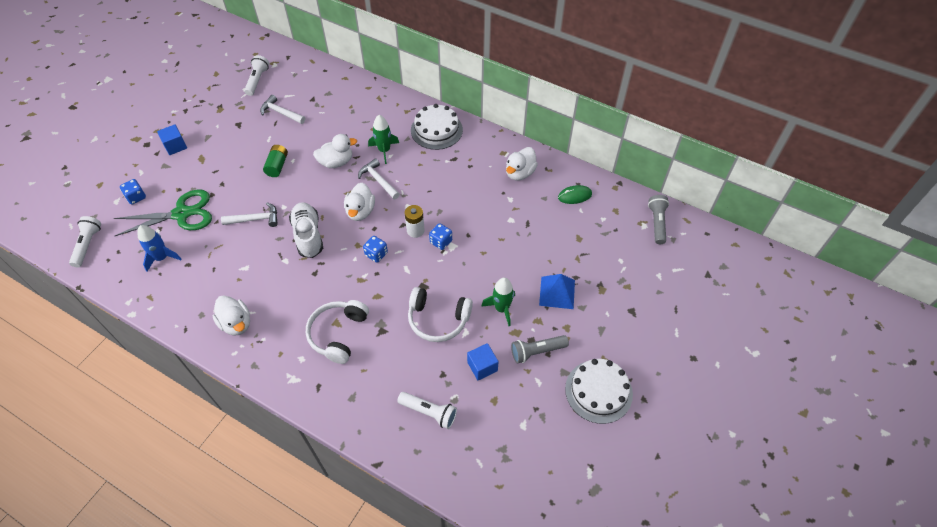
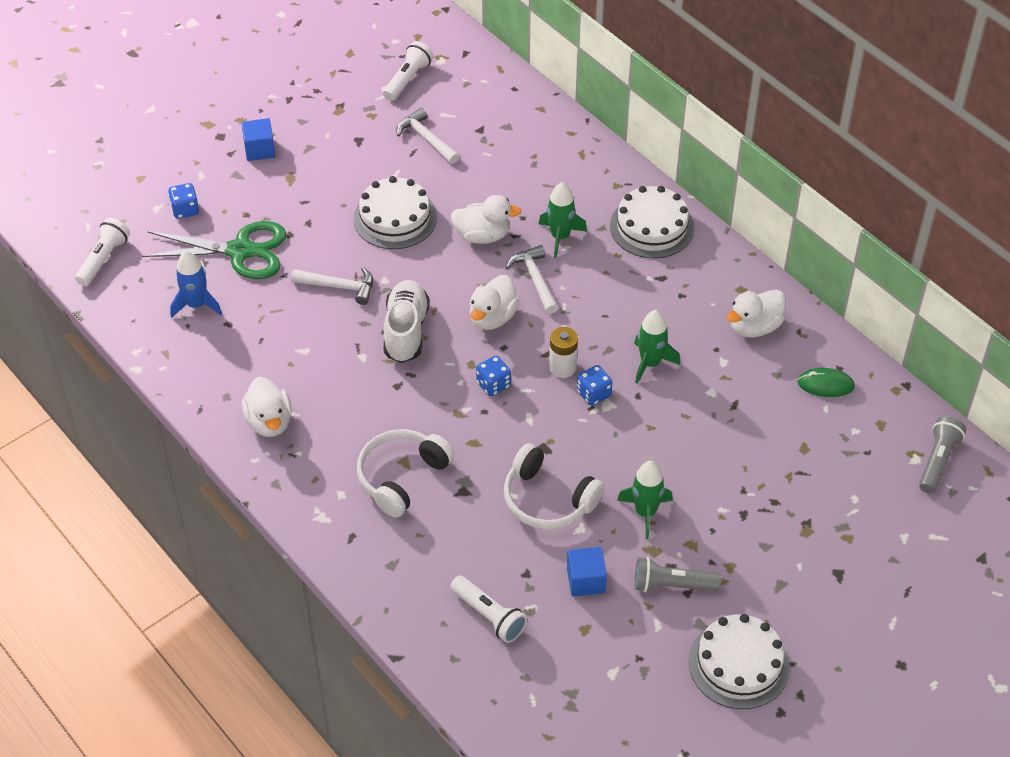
camera: 20 degrees right, 5 degrees down
(277, 166) = (395, 218): green battery -> white cake
(467, 212) = (650, 363): none -> green rocket
(557, 292) = (736, 514): blue pyramid -> none

